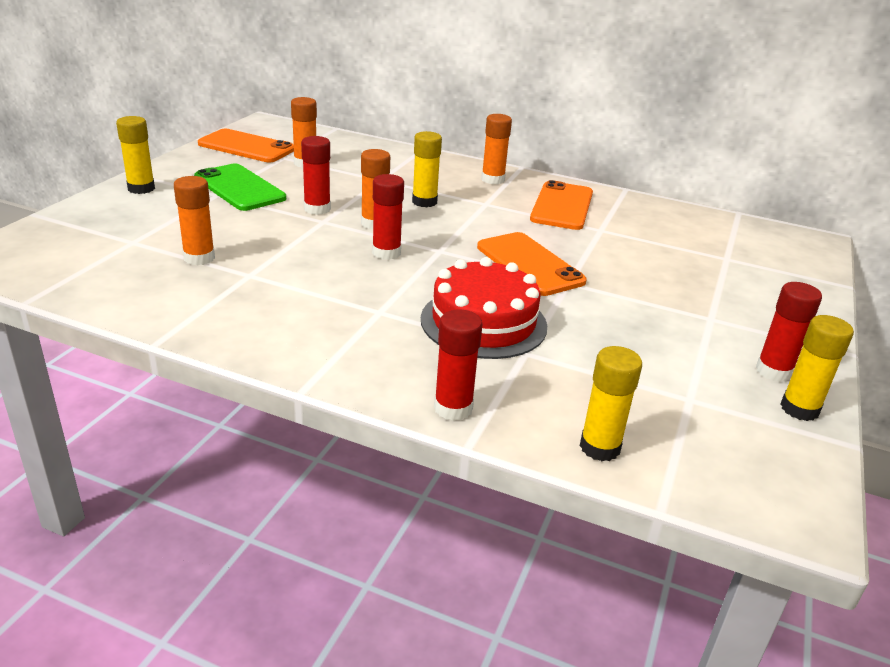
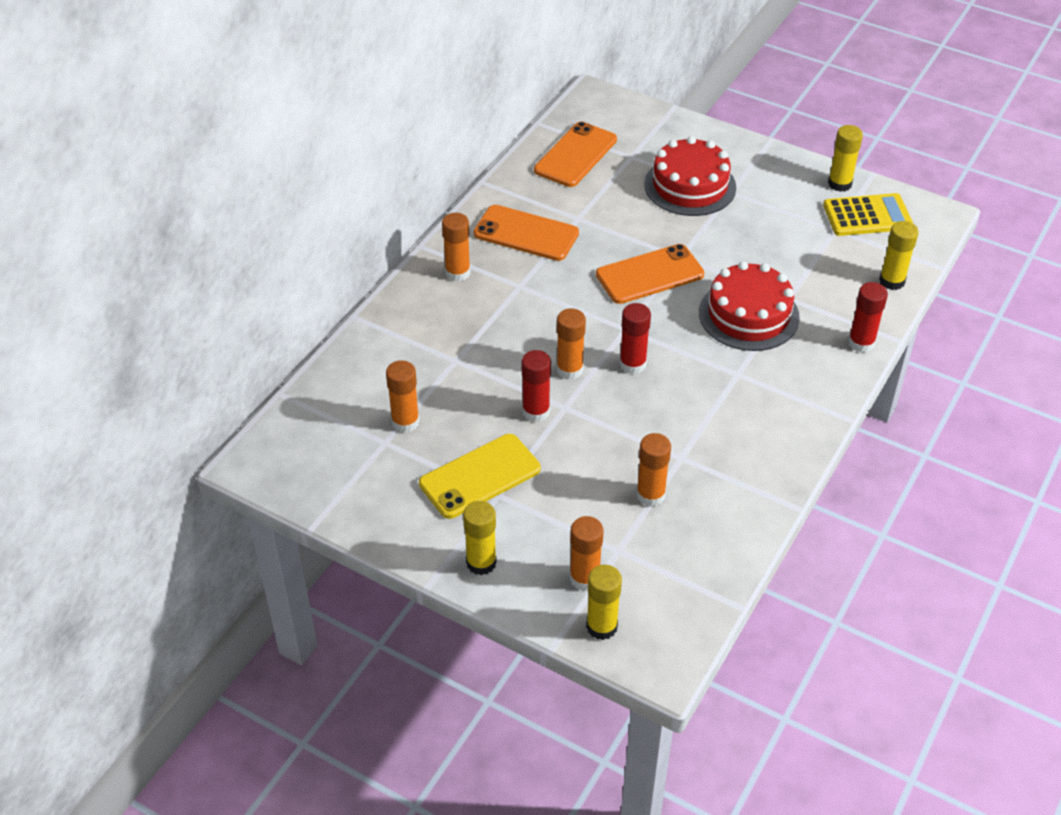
camera: 80 degrees left, 15 degrees up
(105, 227) = (584, 578): none -> orange glue stick
(239, 188) = (480, 476): green phone -> yellow phone
(246, 147) = (347, 478): orange phone -> orange phone (575, 155)
(424, 202) = (516, 330): yellow glue stick -> yellow glue stick (601, 626)
(701, 291) = (690, 186): none -> red cake
(741, 432) = (867, 216): none -> yellow calculator
(773, 371) = (798, 182): red glue stick -> none

